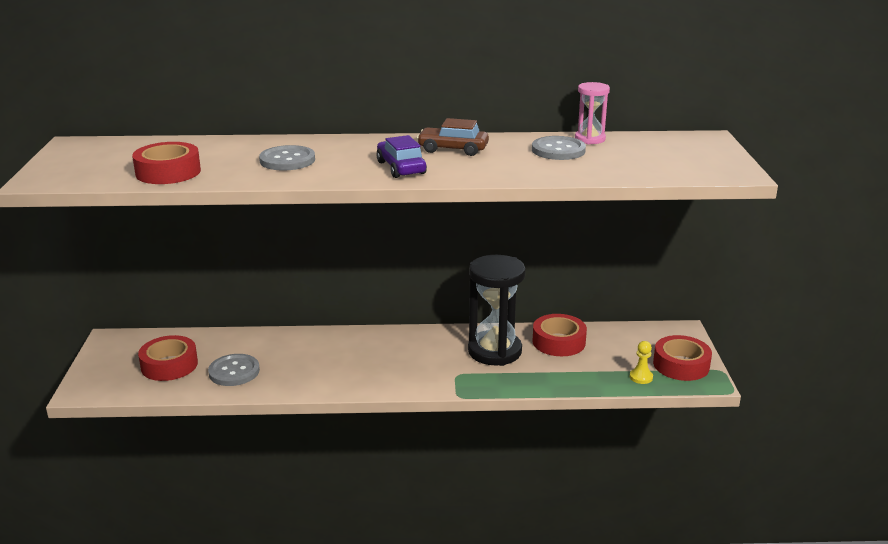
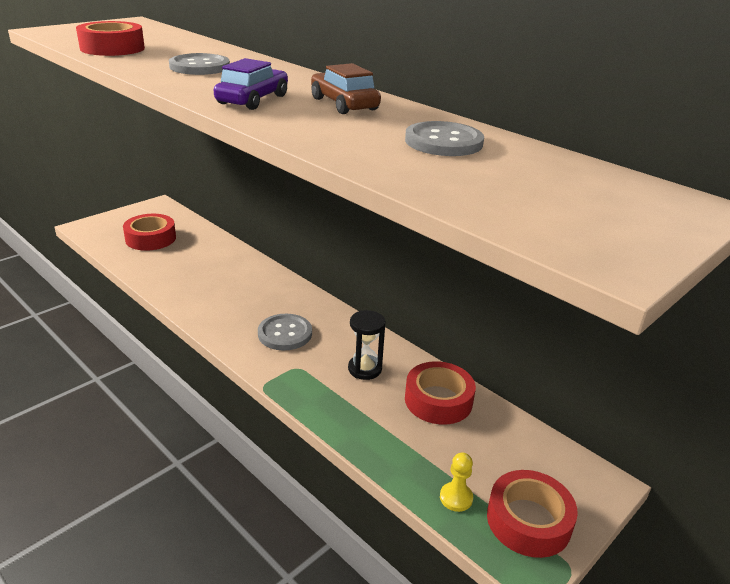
camera: 45 degrees right, 5 degrees up
(234, 371) = (171, 265): grey button -> grey button (285, 333)
(494, 351) = (365, 369): black hourglass -> black hourglass, size x0.53
(590, 139) = (515, 146): pink hourglass -> none

